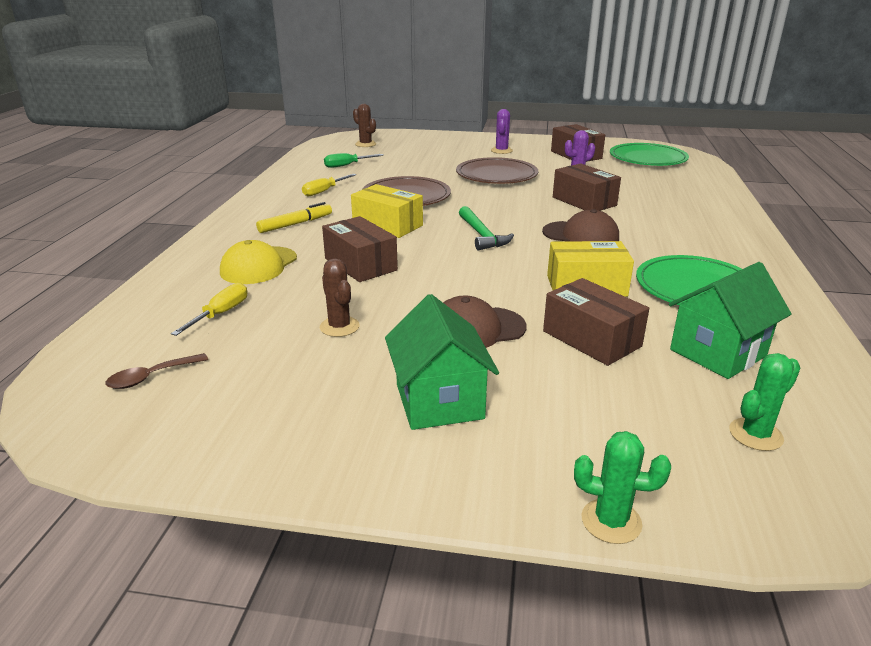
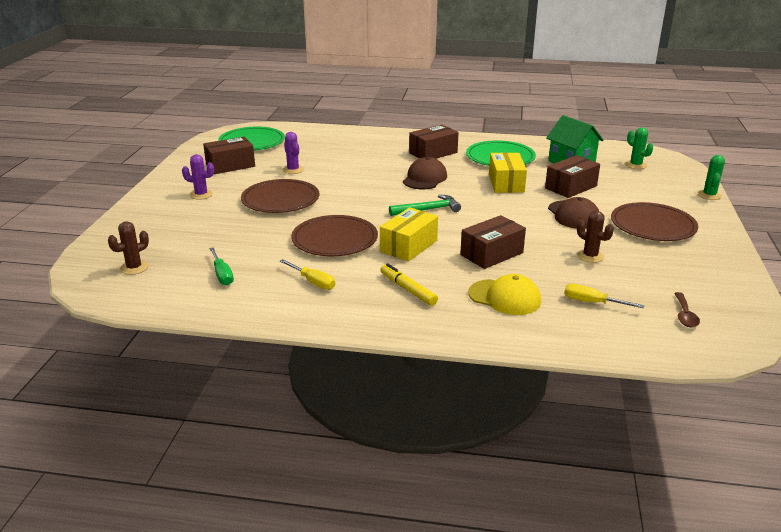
camera: 90 degrees left, 0 degrees up
(151, 377) = (684, 315): brown spoon -> brown spoon turned 45 degrees clockwise
(339, 327) = (590, 256): brown cactus -> brown cactus turned 75 degrees clockwise
(439, 401) = (653, 225): green house -> brown plate
(584, 201) = (355, 172): brown box -> brown box (433, 153)

